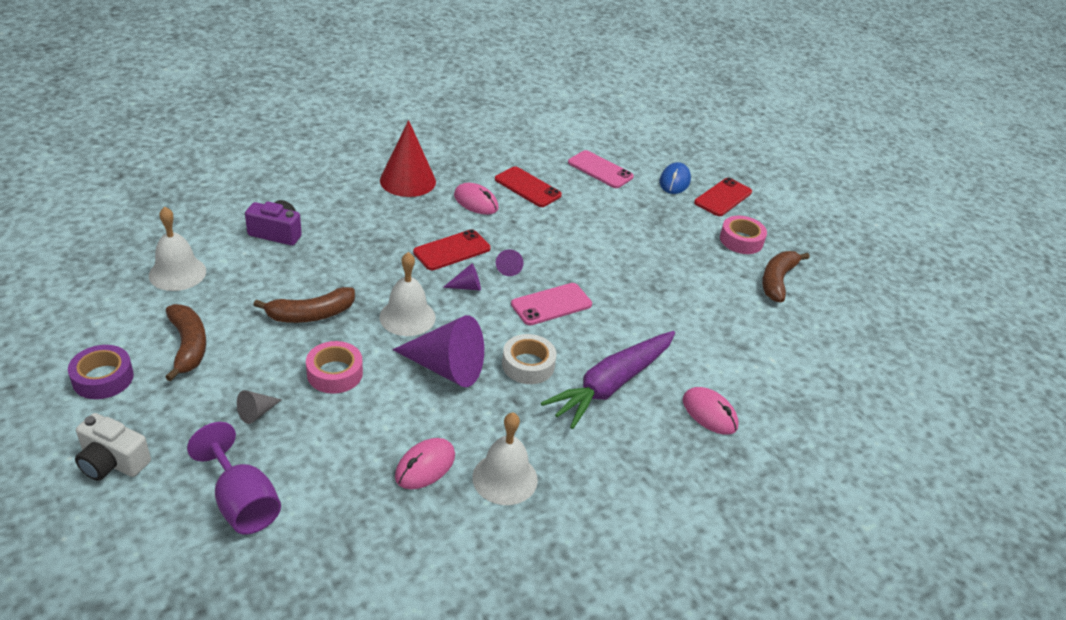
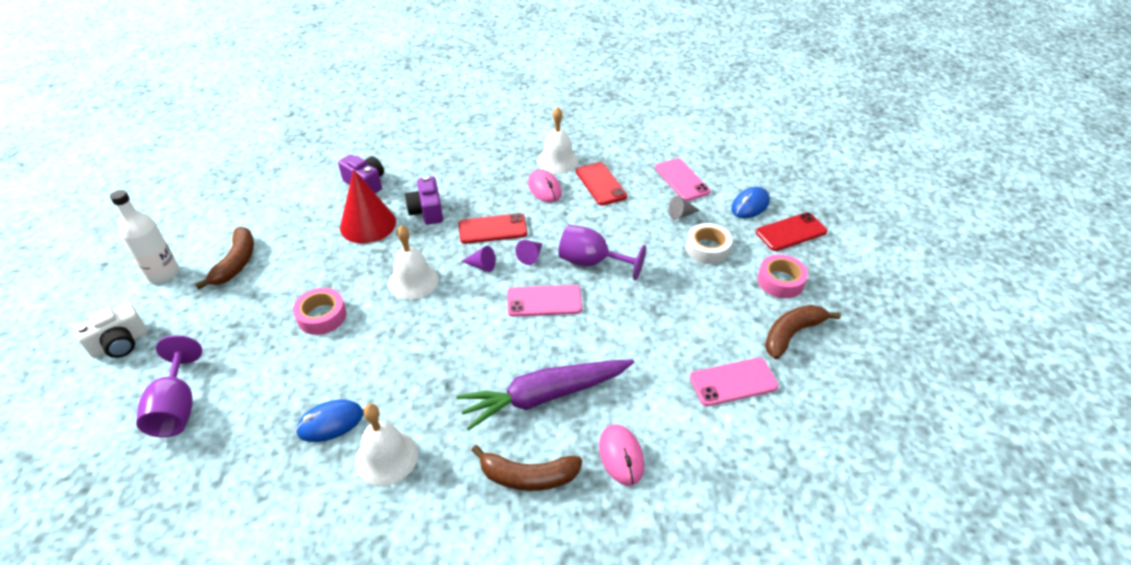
camera: 30 degrees right, 5 degrees up
(103, 378) = (163, 274): purple tape -> white bottle
(112, 462) = (120, 344): white camera -> white camera turned 90 degrees counterclockwise
(177, 273) = (272, 201): white bell -> white bell (557, 161)
(257, 413) = (242, 333): grey cone -> grey cone (681, 214)
(311, 314) = (341, 259): brown banana -> brown banana (528, 476)
(369, 247) = (427, 211): none -> purple camera
(408, 181) = (500, 158): red cone -> red cone (368, 224)
(425, 466) = (330, 423): pink mouse -> blue mouse
(446, 368) = (411, 336): purple cone -> none
(528, 365) = (482, 354): white tape -> white tape (707, 248)
(570, 260) = (592, 262): none -> purple goblet
(757, 330) = (733, 382): none -> pink phone

